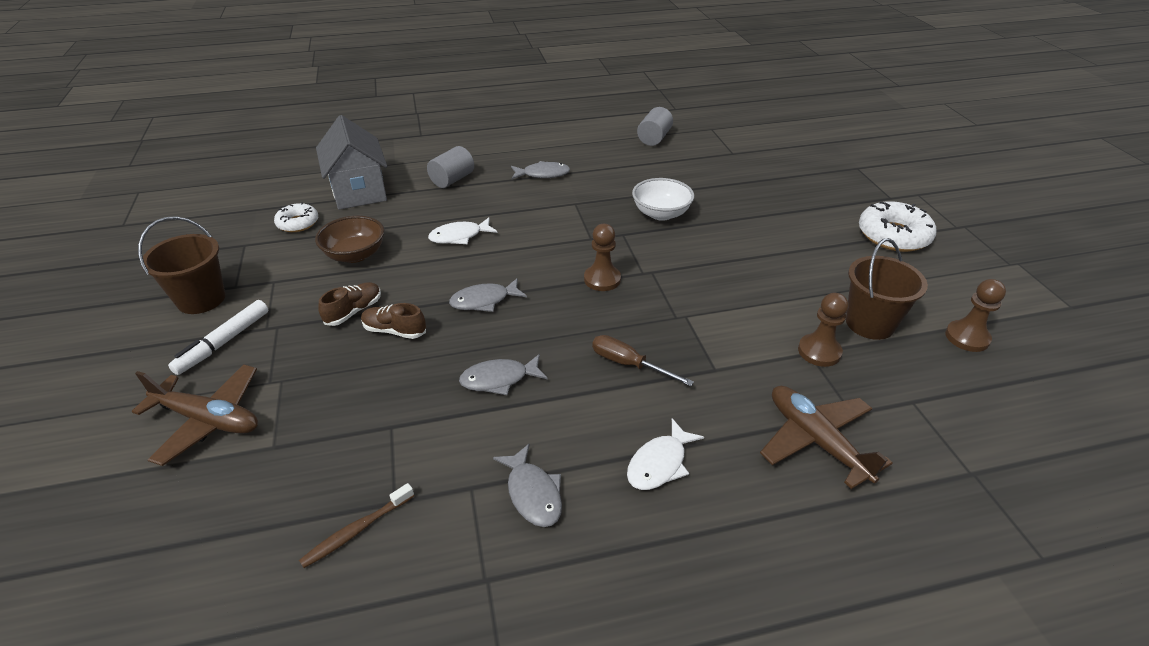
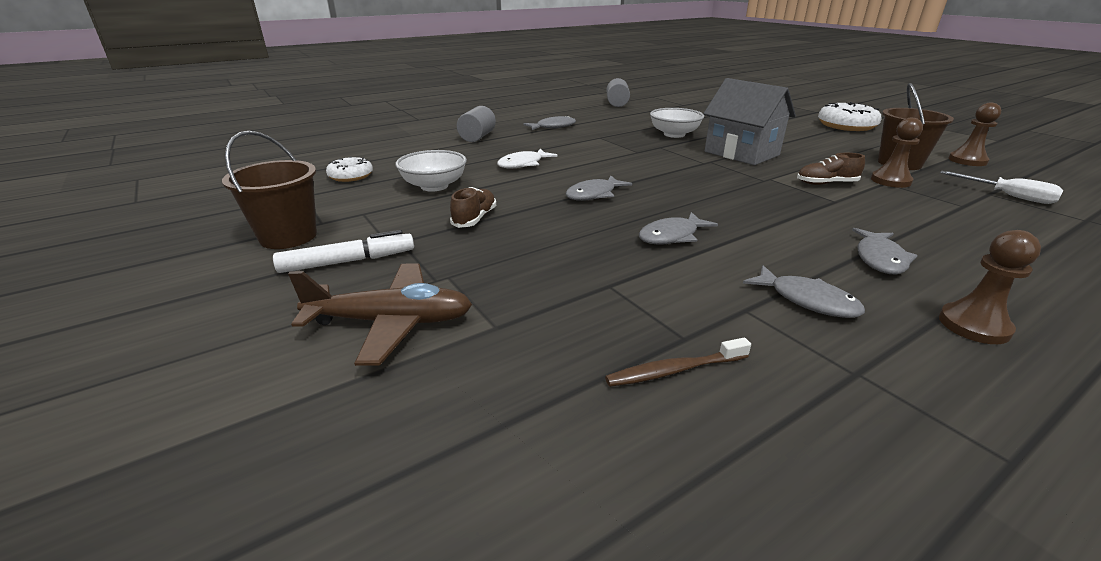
camera: 20 degrees left, 10 degrees down
(223, 342) = (348, 261): white marker -> white marker turned 120 degrees counterclockwise
(355, 255) = (434, 186): brown bowl -> white bowl
(357, 530) = (674, 370): brown toothbrush -> brown toothbrush turned 45 degrees clockwise
(359, 191) = (394, 152): grey house -> grey house (741, 153)
(394, 331) = (532, 224): brown shoe -> brown shoe (826, 183)
(602, 279) = (677, 170): brown pawn -> brown pawn (974, 325)
(629, 364) = (767, 209): brown screwdriver -> none
(659, 463) = (880, 259): white fish -> grey fish
(816, 441) = (966, 224): brown plane -> none
(930, 411) = (1008, 196): none -> white screwdriver

